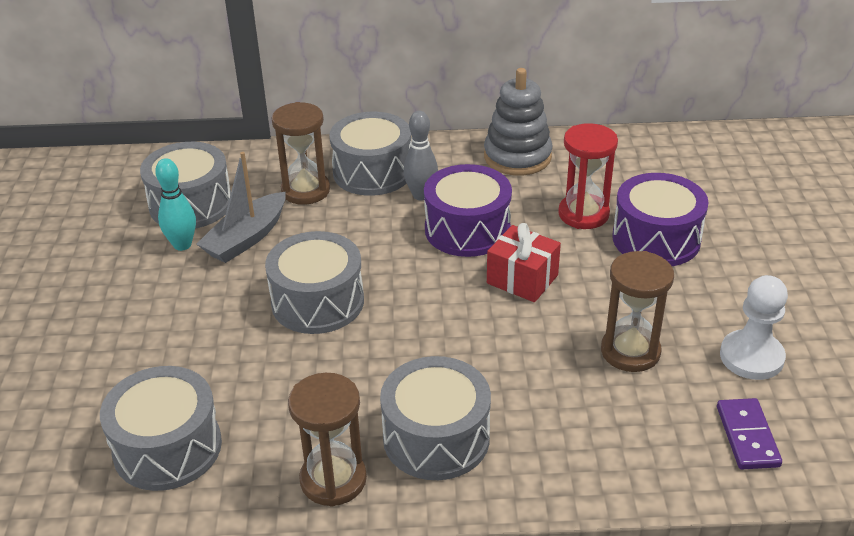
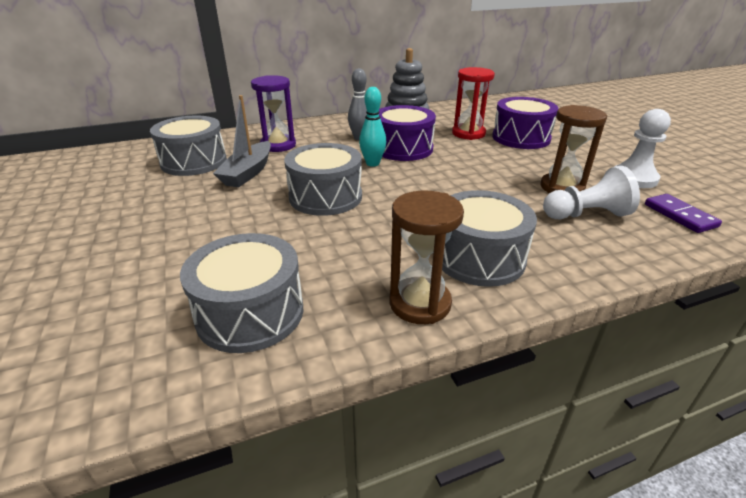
camera: 20 degrees left, 5 degrees down
(182, 245) = (197, 183): turquoise bowling pin -> turquoise bowling pin (372, 163)
(305, 190) = (278, 145): brown hourglass -> purple hourglass
(372, 172) = (319, 132): grey drum -> none
(522, 279) = (459, 165): red gift -> none
(620, 405) = (586, 215): none -> white pawn

